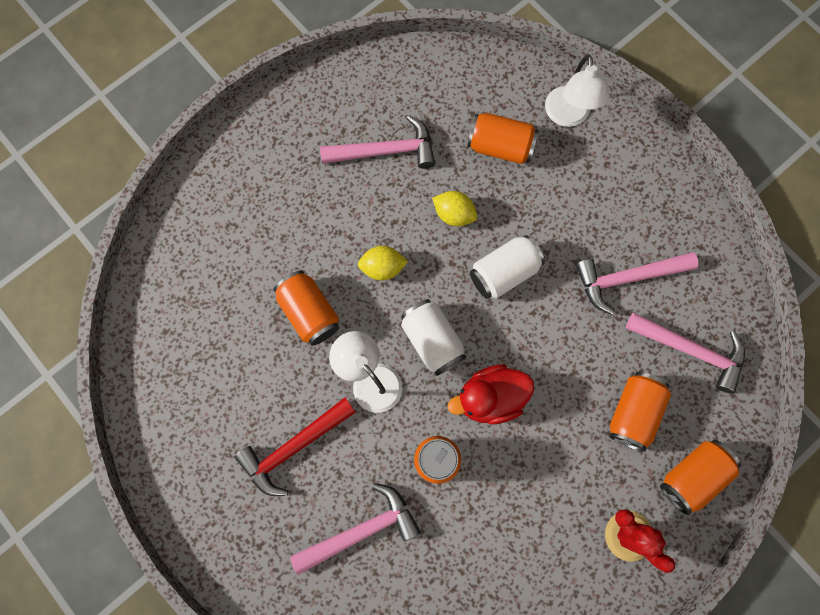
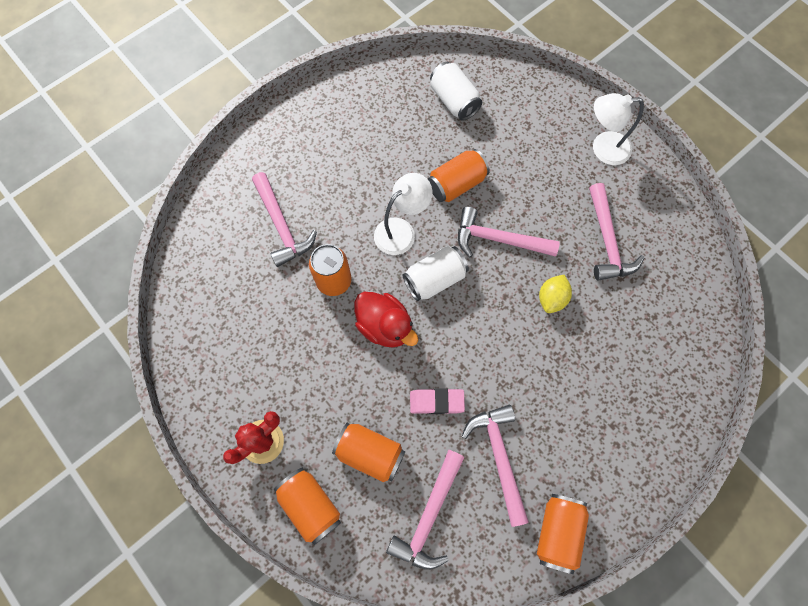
camera: 90 degrees right, 5 degrees down
(293, 447) = (347, 176): red hammer -> none
(382, 268) = (498, 239): yellow lemon -> pink hammer
(490, 398) = (385, 326): red duck -> red duck turned 150 degrees clockwise
(500, 147) = (623, 341): orange can -> orange can (557, 531)
(503, 273) = (498, 341): white can -> white can (454, 101)
(568, 116) = (664, 408): white lamp -> white lamp (602, 149)
(574, 341) = (436, 402): none -> pink eraser

